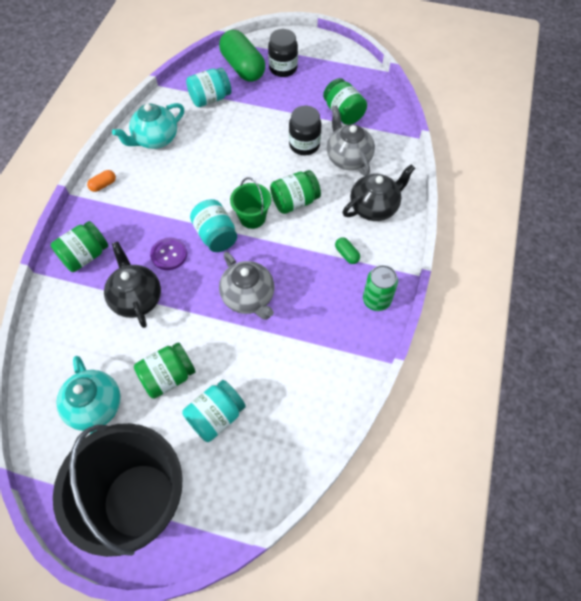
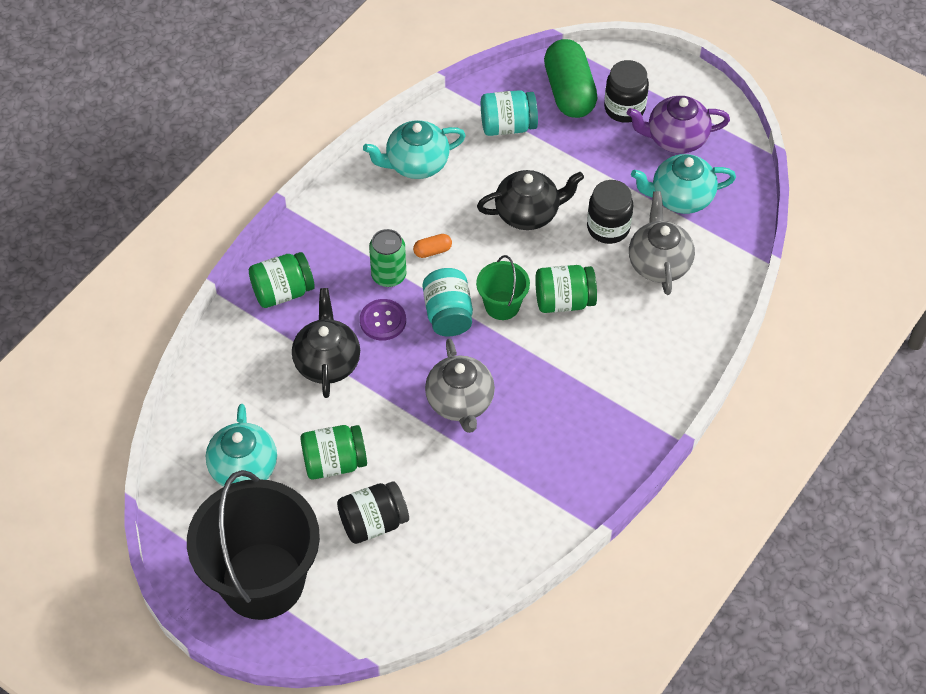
camera: 20 degrees right, 5 degrees down
(103, 185) = (331, 207): orange capsule -> orange capsule (432, 251)
(216, 416) = (373, 523): turquoise jar -> black jar
(324, 78) = (675, 139): none -> purple teapot
(343, 113) = (680, 198): green jar -> turquoise teapot
(346, 254) = (602, 388): green capsule -> none
(374, 207) = (664, 339): black teapot -> black teapot (528, 213)
(376, 300) = (615, 454): green can -> green can (389, 275)

